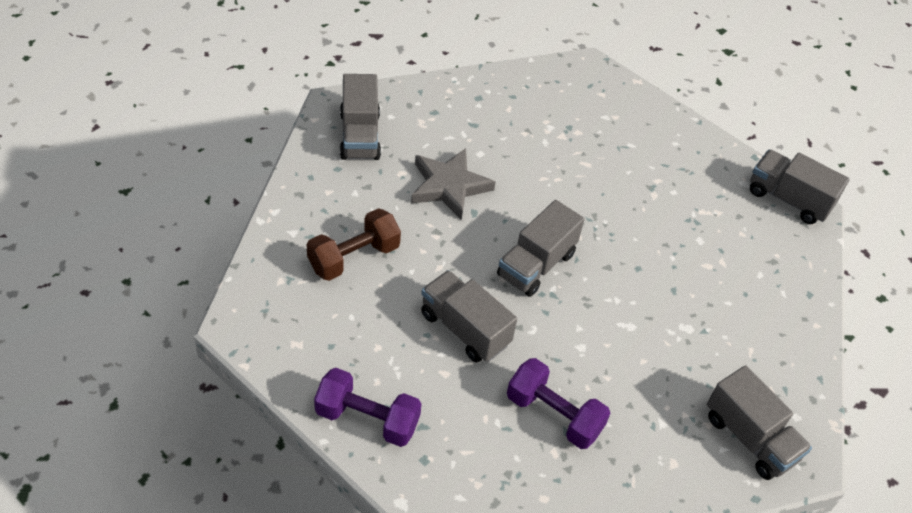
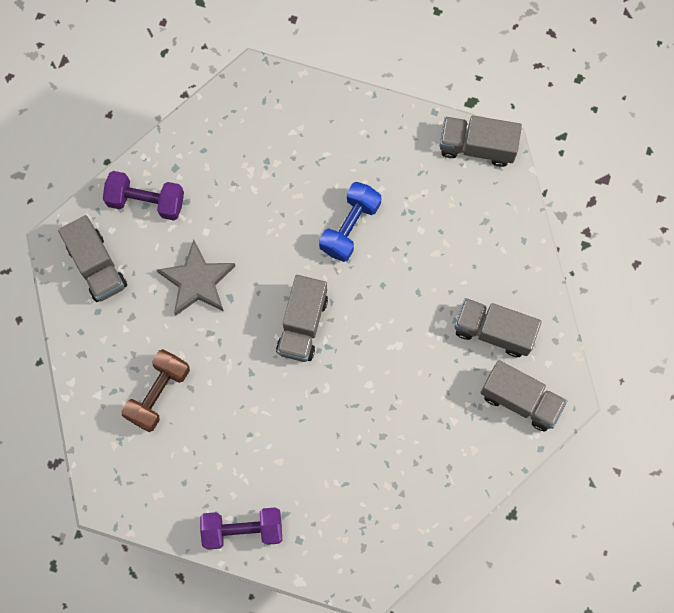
camera: 20 degrees left, 25 degrees up
(465, 329) = (275, 415): grey truck -> grey truck (494, 331)
(554, 415) = (373, 455): purple dumbbell -> purple dumbbell (146, 201)
(626, 208) = (350, 227): none -> blue dumbbell

